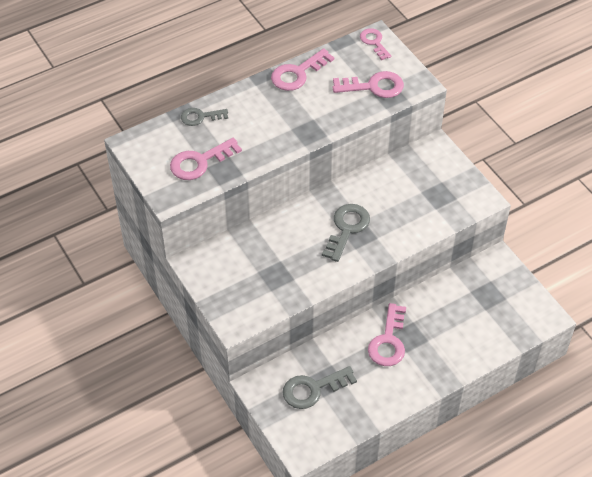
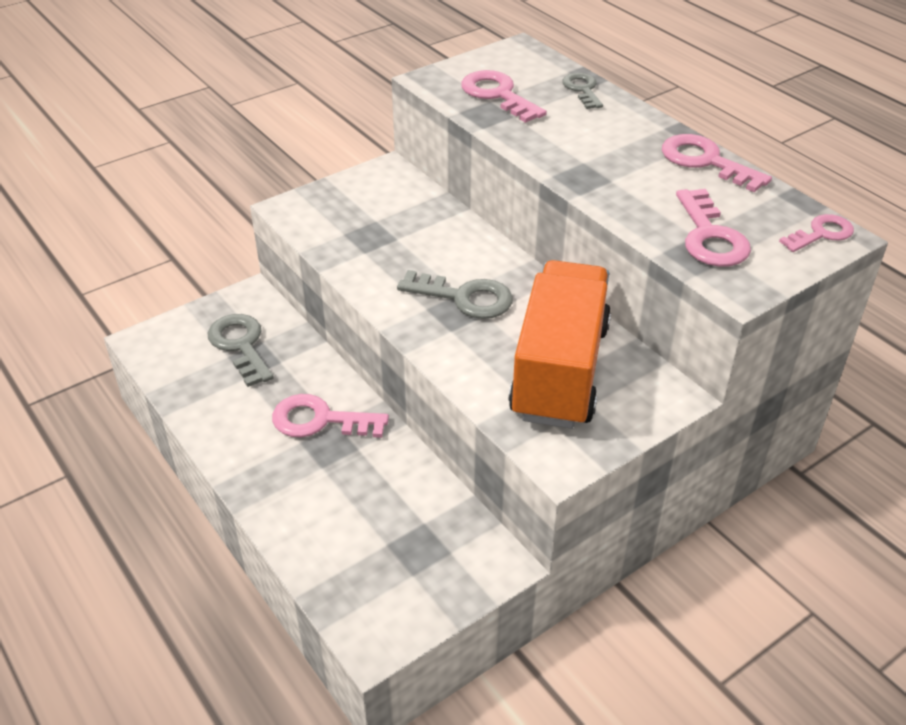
camera: 85 degrees right, 10 degrees down
(415, 191) = (560, 371): none -> orange truck

